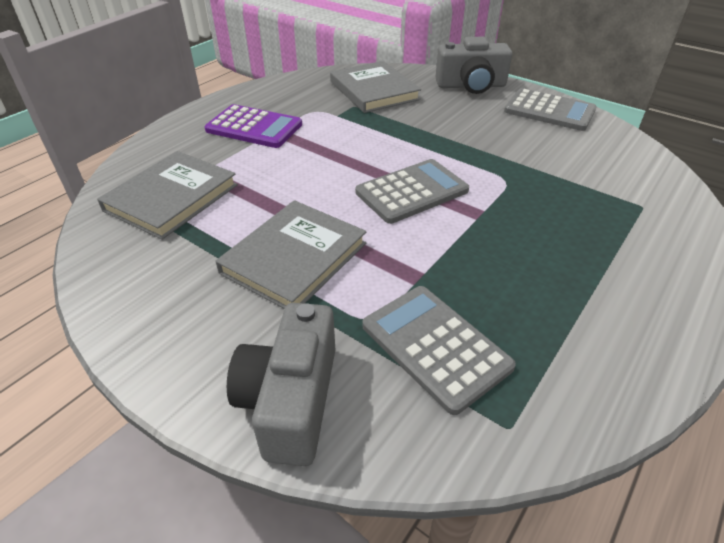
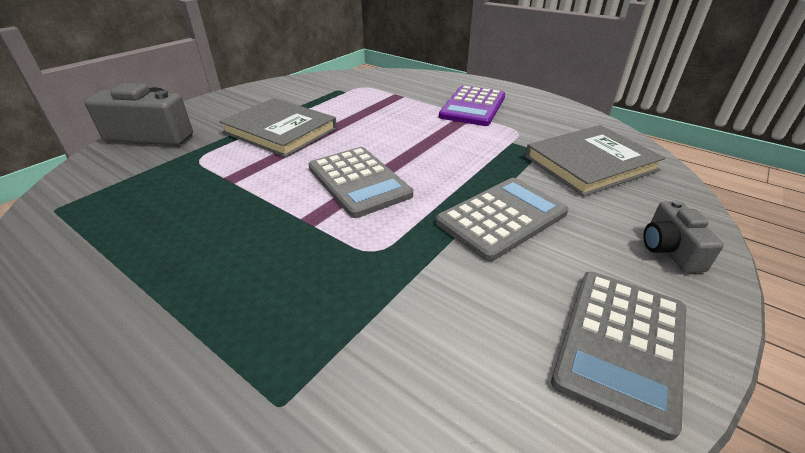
camera: 90 degrees right, 5 degrees down
(172, 198) = (365, 89): grey book -> none
(435, 346) = (151, 183): grey calculator -> grey calculator (501, 218)
(471, 86) = (670, 250): grey camera -> grey camera, size x0.57

